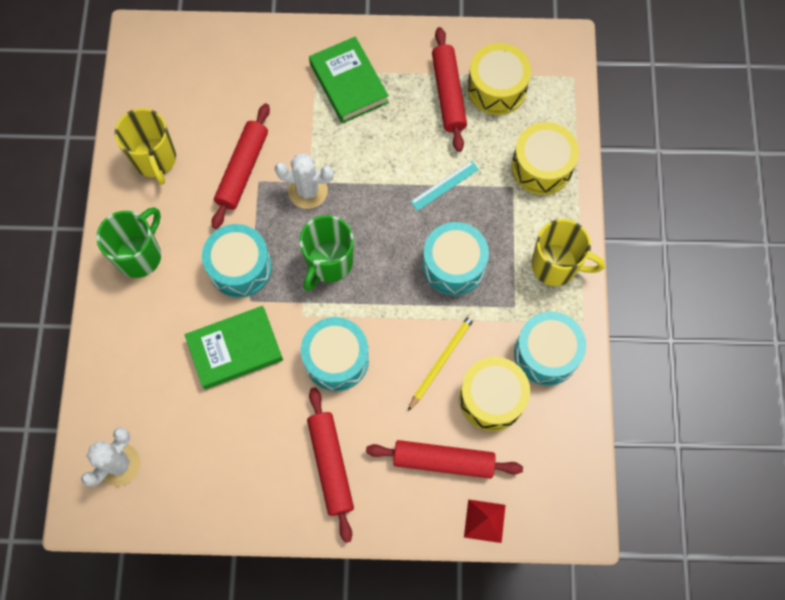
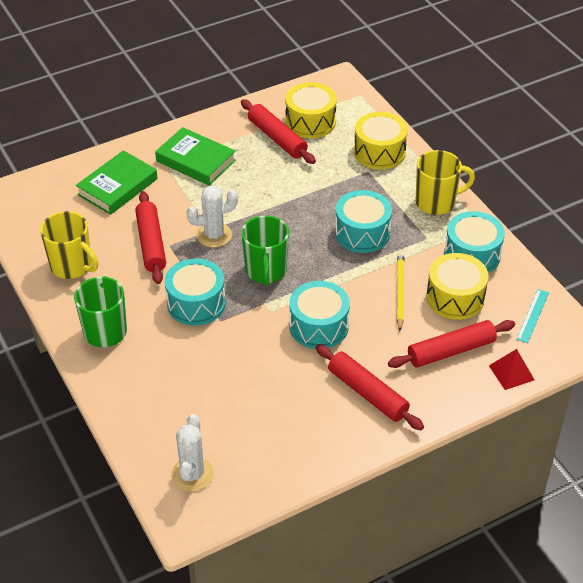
camera: 30 degrees left, 25 degrees down
(235, 349) = (232, 356): green book -> green book (117, 187)
(444, 185) = (317, 190): turquoise ruler -> turquoise ruler (532, 315)

